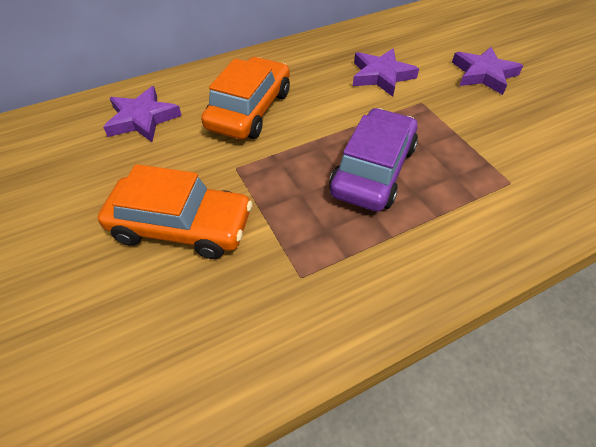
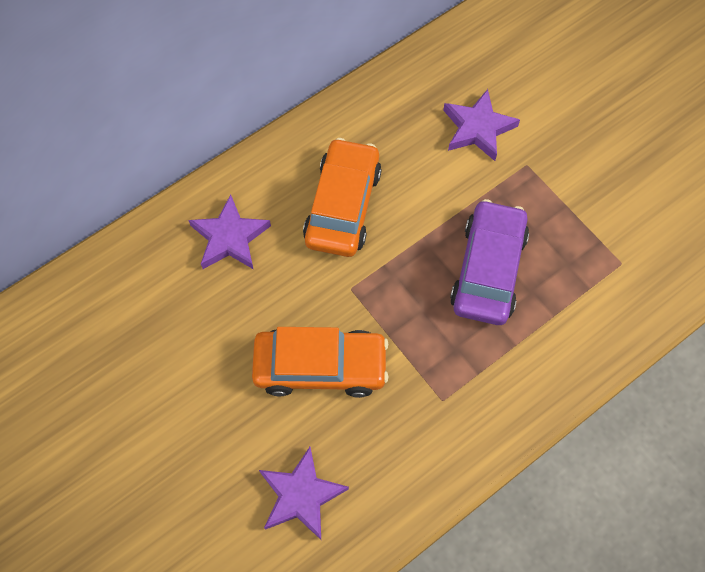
camera: 10 degrees left, 15 degrees up
(483, 74) = (592, 108): purple star -> purple star (301, 495)

